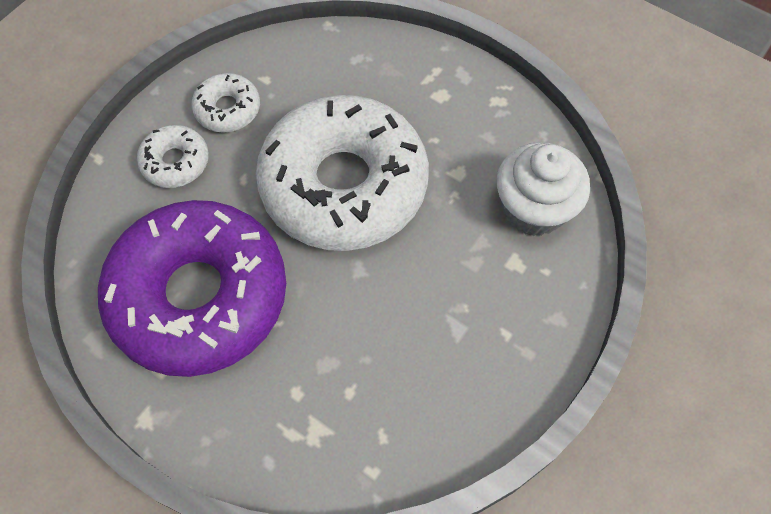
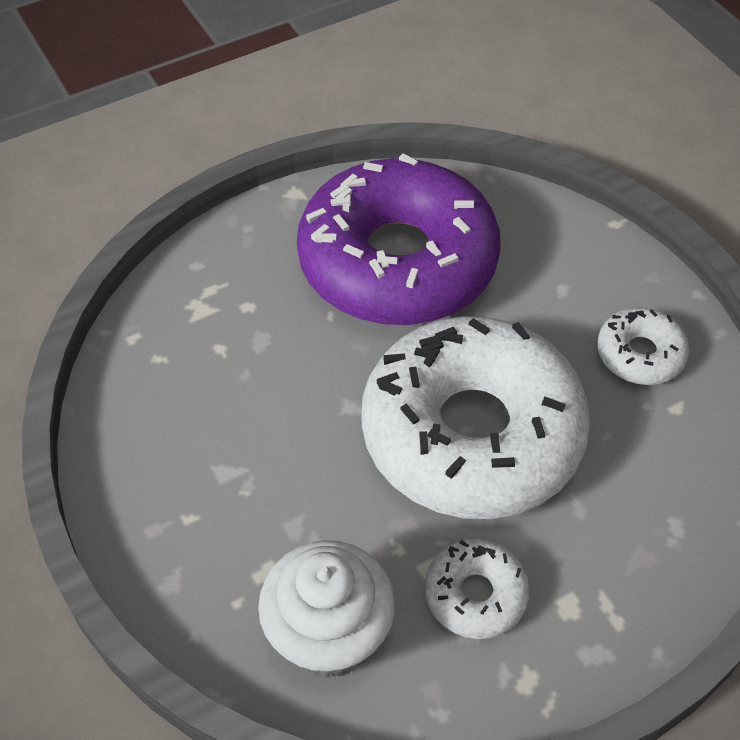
camera: 115 degrees right, 10 degrees down
(175, 162) = (580, 285): white donut -> white donut (475, 594)

